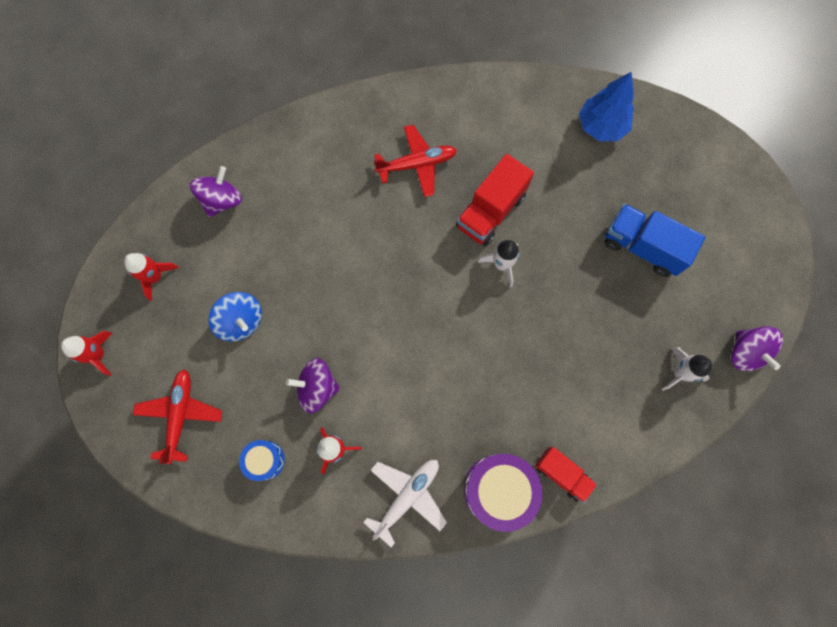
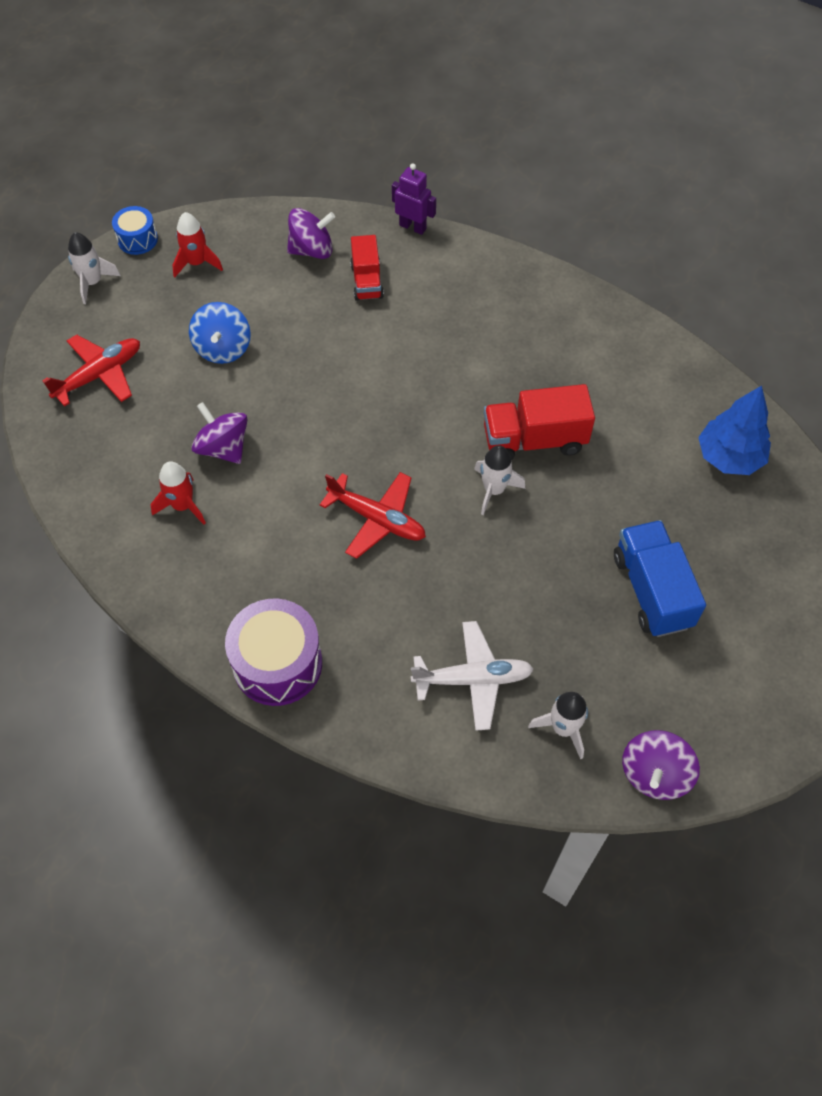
camera: 45 degrees right, 15 degrees down
(98, 355) = (93, 283): red rocket -> white rocket
(265, 460) = (121, 463): blue drum -> blue drum (137, 239)
(269, 128) = (413, 227): none -> purple robot
(407, 496) = (196, 595): white plane -> white plane (473, 679)
(417, 164) = (509, 350): red plane -> red plane (377, 519)
(562, 474) = (348, 705): red truck -> red truck (367, 281)

